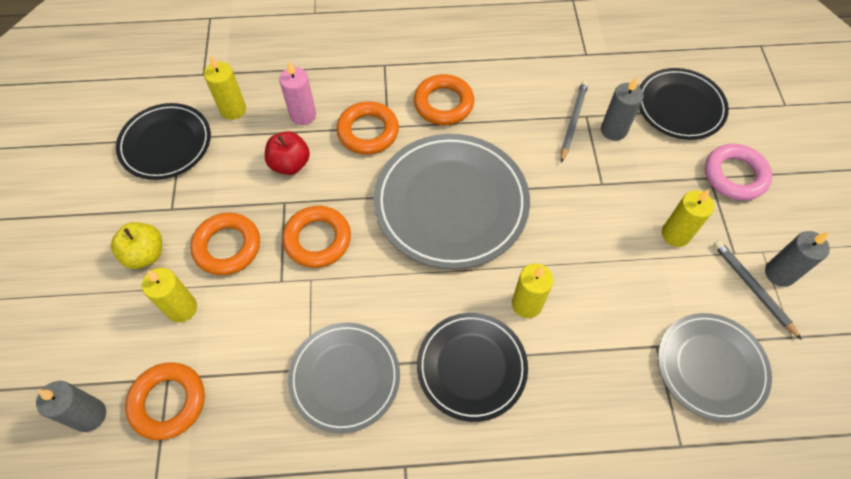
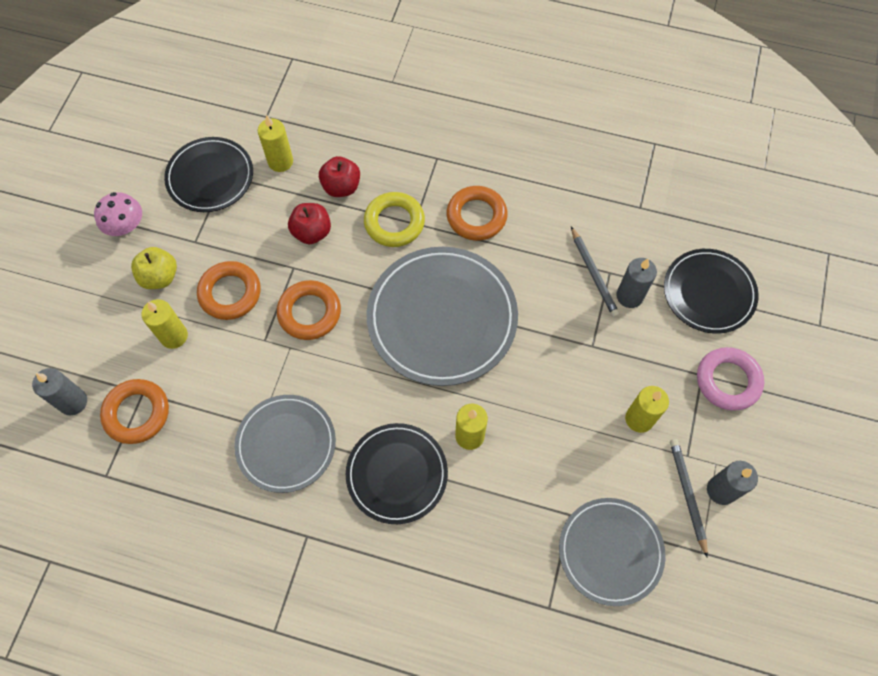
camera: 20 degrees right, 5 degrees up
(91, 216) = (126, 226): none -> pink mushroom
(303, 115) = (341, 187): pink candle -> red apple
(368, 131) = (394, 222): orange ring -> yellow ring
(573, 121) = (593, 274): grey pencil -> grey pencil turned 120 degrees clockwise

